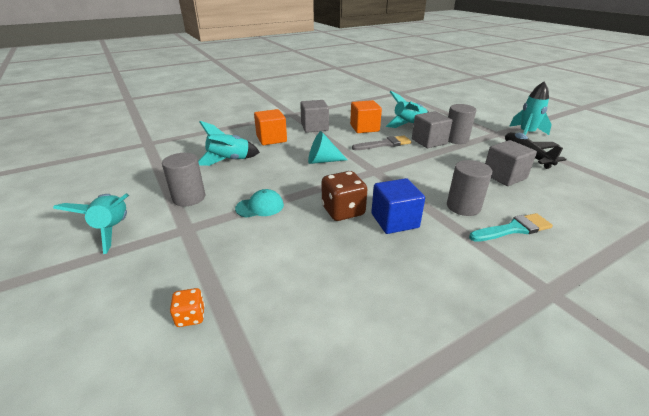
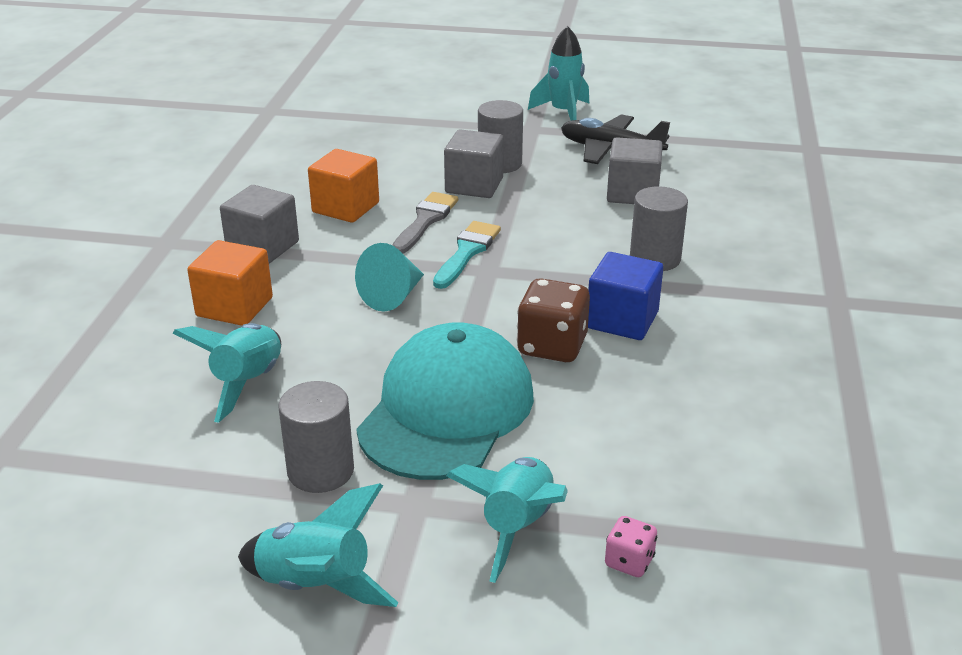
camera: 50 degrees left, 0 degrees up
(191, 316) = (629, 561): orange dice -> pink dice
(260, 206) = (447, 410): turquoise cap -> turquoise cap, size x2.34
(408, 125) = (399, 170): turquoise rocket -> turquoise rocket (516, 527)
(513, 229) = (731, 256): turquoise brush -> turquoise brush (467, 252)

